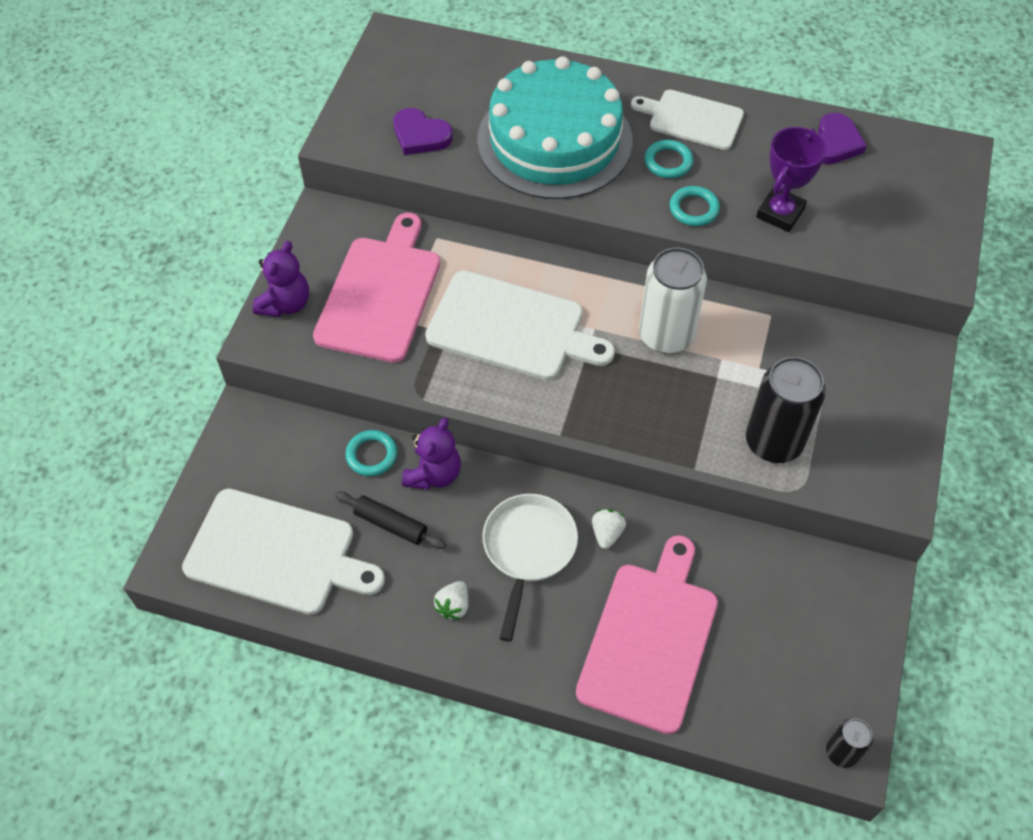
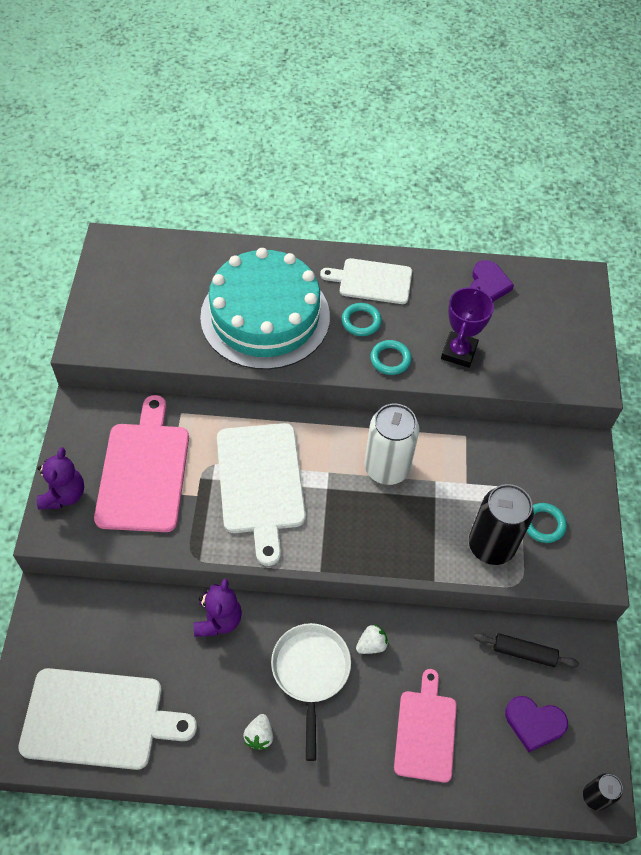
camera: 15 degrees left, 0 degrees up
(371, 455) = (162, 613): turquoise ring -> turquoise ring (543, 524)
(390, 524) = (191, 673): black rolling pin -> black rolling pin (524, 653)
(420, 135) = (152, 328): purple heart -> purple heart (534, 723)
(511, 328) = (260, 483): white cutting board -> white cutting board turned 75 degrees clockwise
(607, 533) = (371, 645): white strawberry -> white strawberry turned 60 degrees clockwise
(650, 639) = (426, 731): pink cutting board -> pink cutting board, size x0.64

